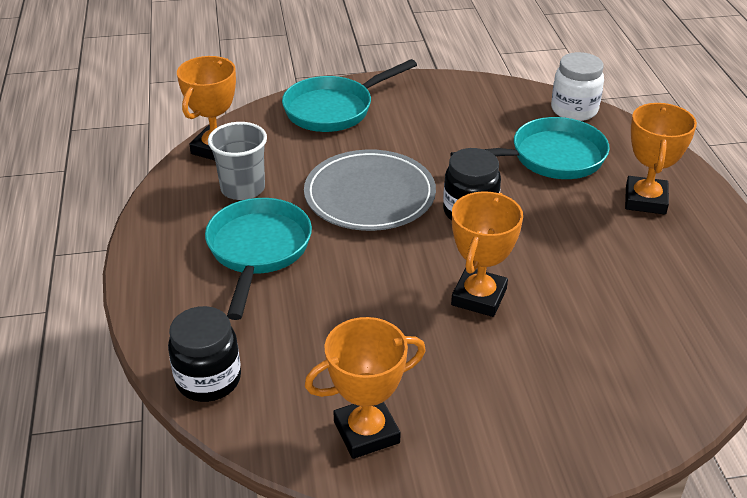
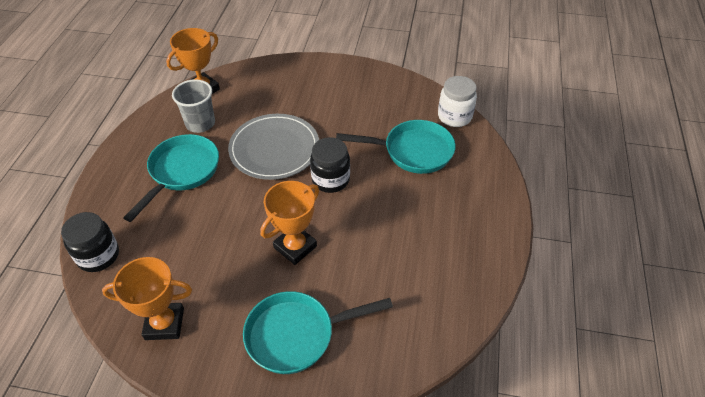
camera: 20 degrees right, 10 degrees up
(334, 109) = (293, 77): turquoise pan -> turquoise pan (297, 335)
(645, 200) = (457, 203): orange trophy -> none

